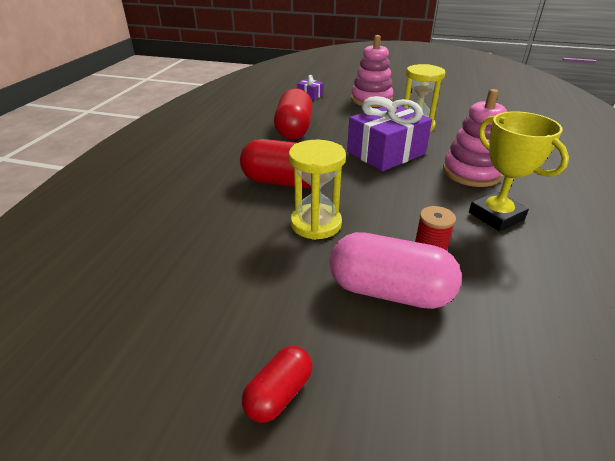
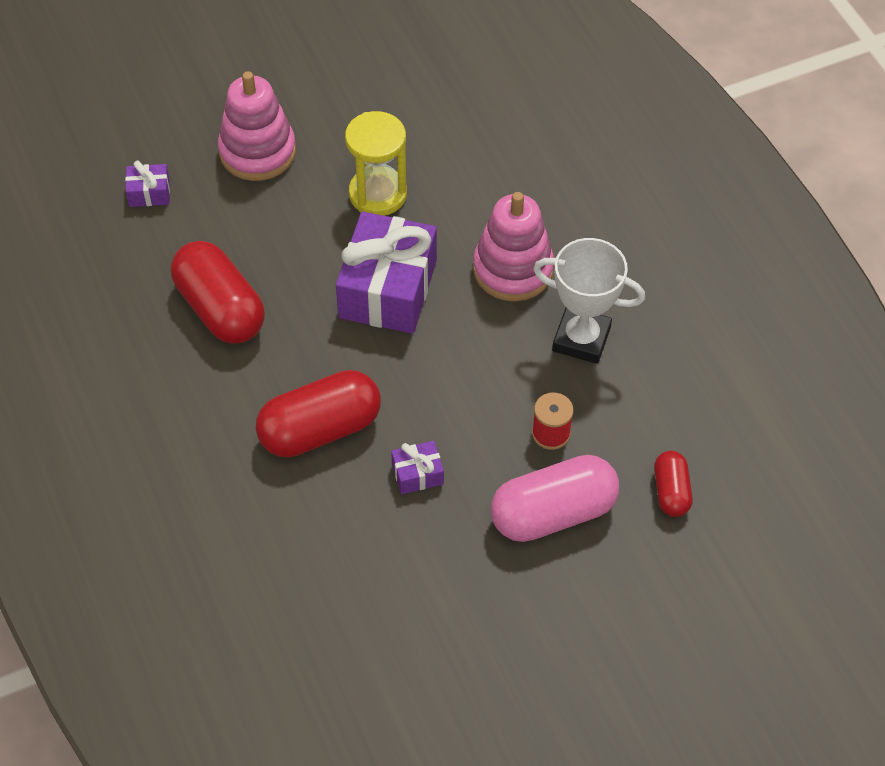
camera: 40 degrees left, 20 degrees up
(279, 393) = (548, 664): red capsule -> red capsule (671, 491)
(316, 224) = (417, 474): yellow hourglass -> purple gift
(496, 216) = (581, 339): yellow trophy -> white trophy

